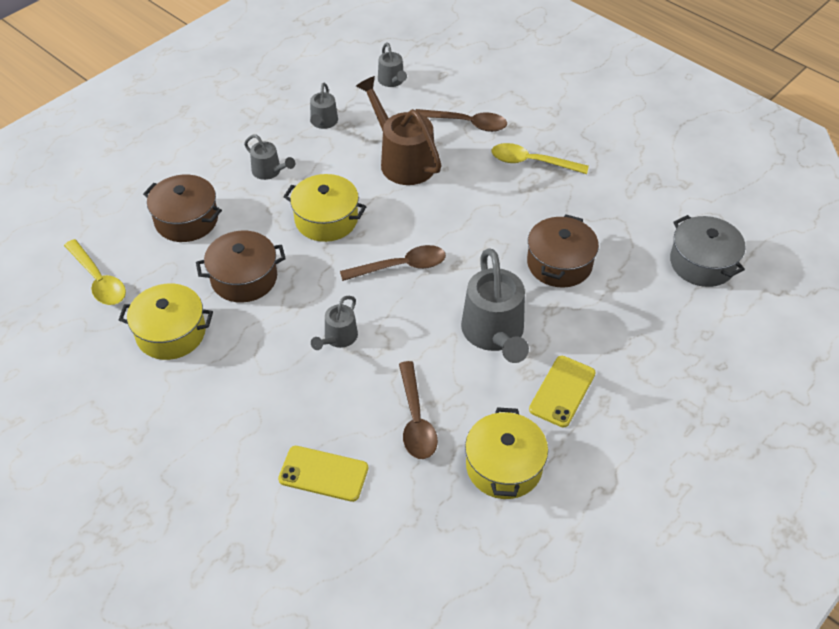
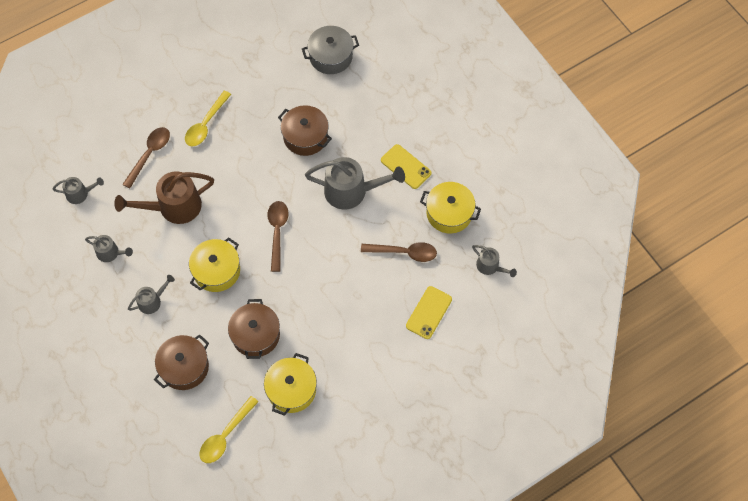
camera: 75 degrees left, 15 degrees up
(98, 280) = (226, 435): yellow spoon -> yellow spoon turned 150 degrees clockwise
(338, 338) = (328, 284): grey watering can -> grey watering can (490, 267)

